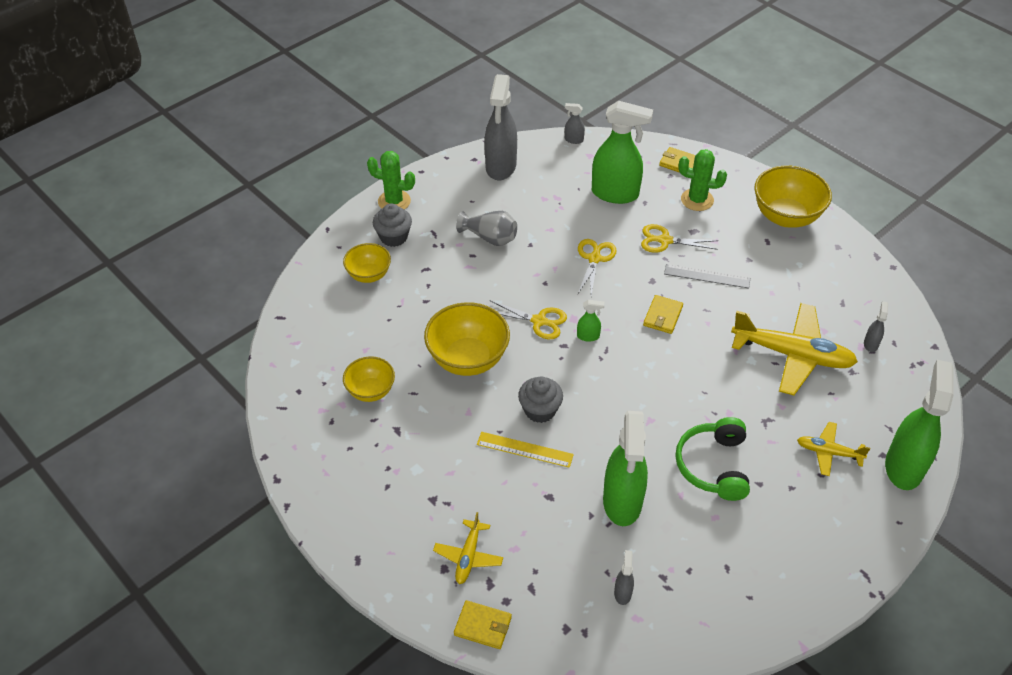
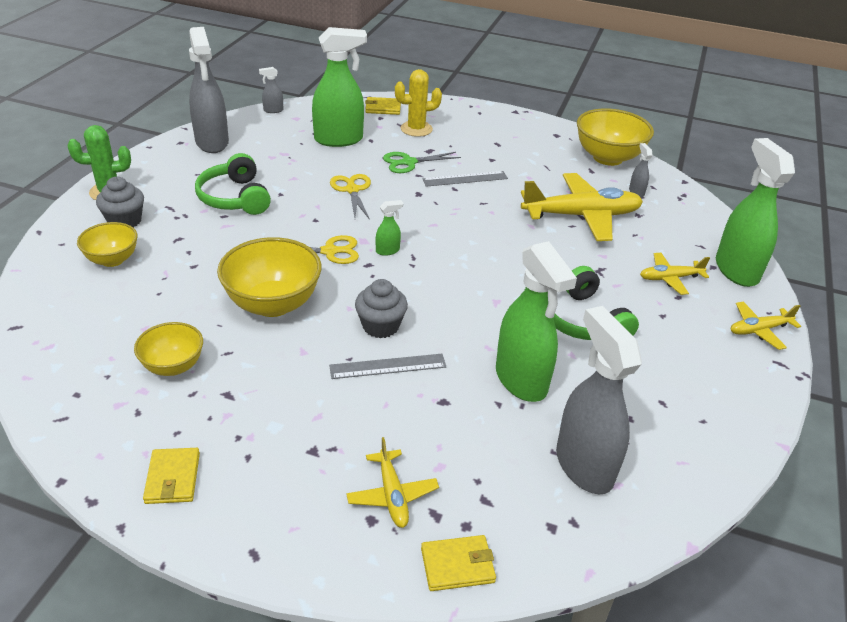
camera: 30 degrees left, 10 degrees down
(490, 238) = (234, 198): grey vase -> green headphones
(525, 449) = (388, 366): yellow ruler -> grey ruler
(622, 593) = (583, 465): grey spray bottle -> grey spray bottle, size x2.37
(663, 316) = (447, 217): yellow wallet -> yellow wallet (173, 478)
(665, 240) = (409, 162): yellow scissors -> green scissors
(697, 200) = (416, 129): green cactus -> yellow cactus
(786, 217) = (499, 125): yellow bowl -> yellow bowl (608, 158)
(872, 536) = (759, 330): none -> yellow plane

